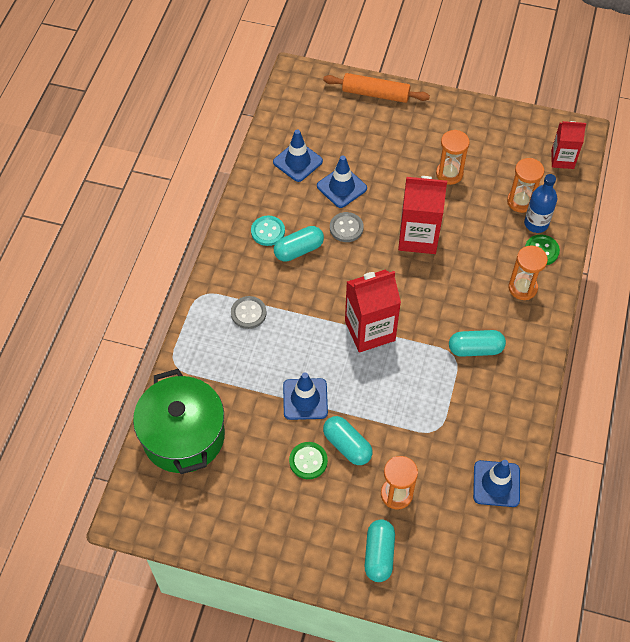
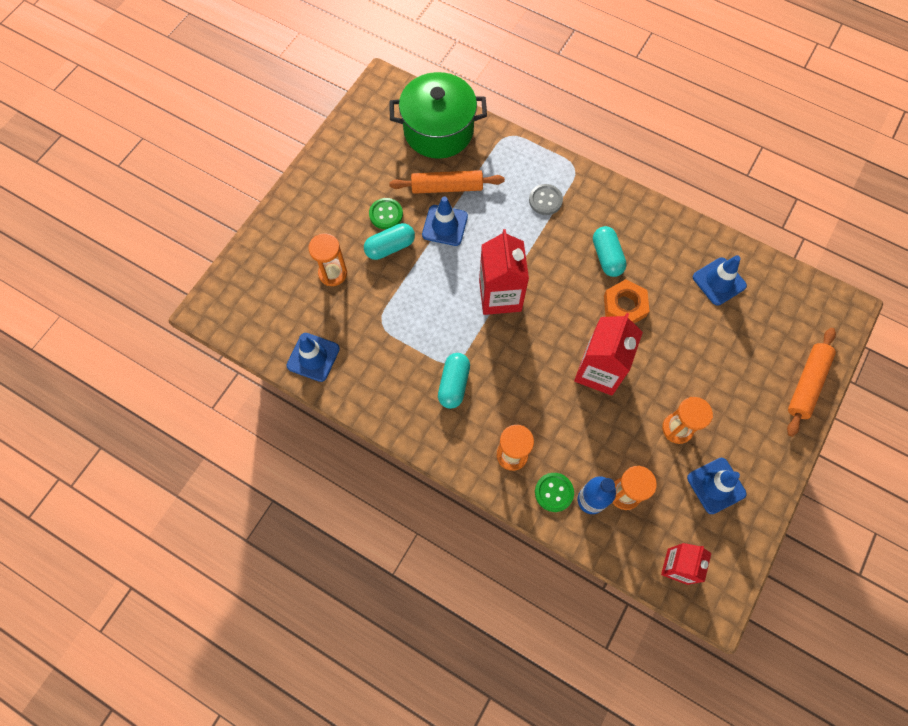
camera: 105 degrees right, 10 degrees up
(257, 409) = (447, 187): none -> orange rolling pin
(268, 231) = (634, 235): turquoise button -> none
(341, 187) = (678, 315): blue traffic cone -> blue traffic cone (716, 485)
(346, 228) = (624, 306): grey button -> orange nut
(379, 554) = (286, 246): turquoise capsule -> none

